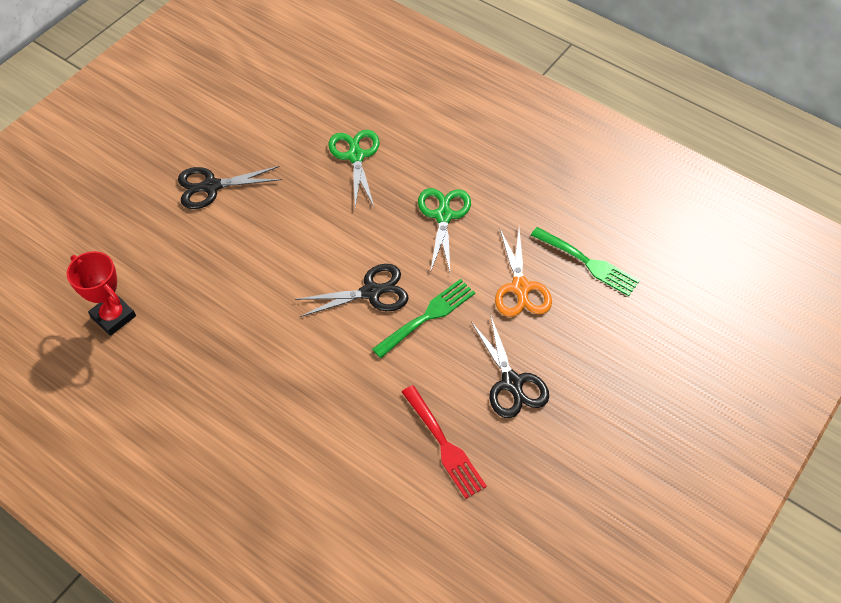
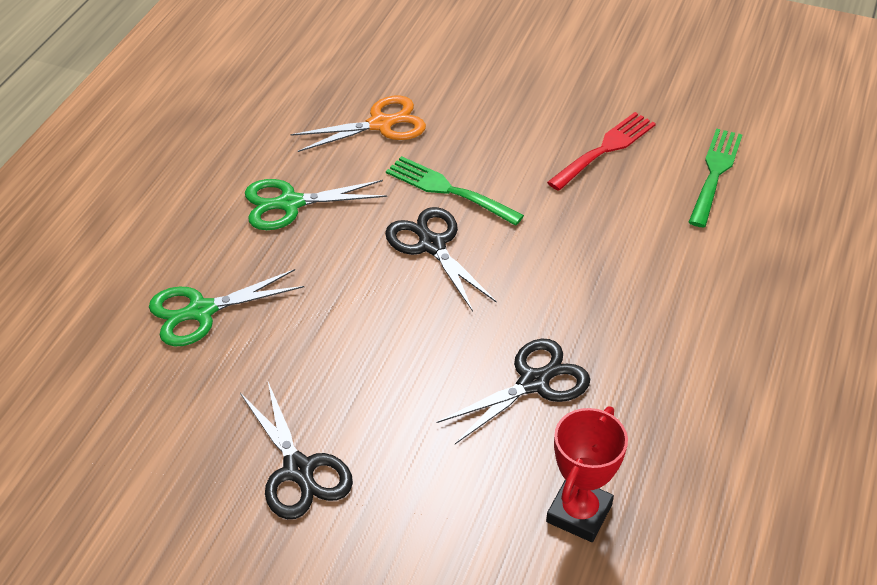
camera: 105 degrees left, 10 degrees down
(512, 383) = (507, 113): black scissors -> black scissors (533, 382)
(588, 263) = (328, 80): green fork -> green fork (715, 173)

